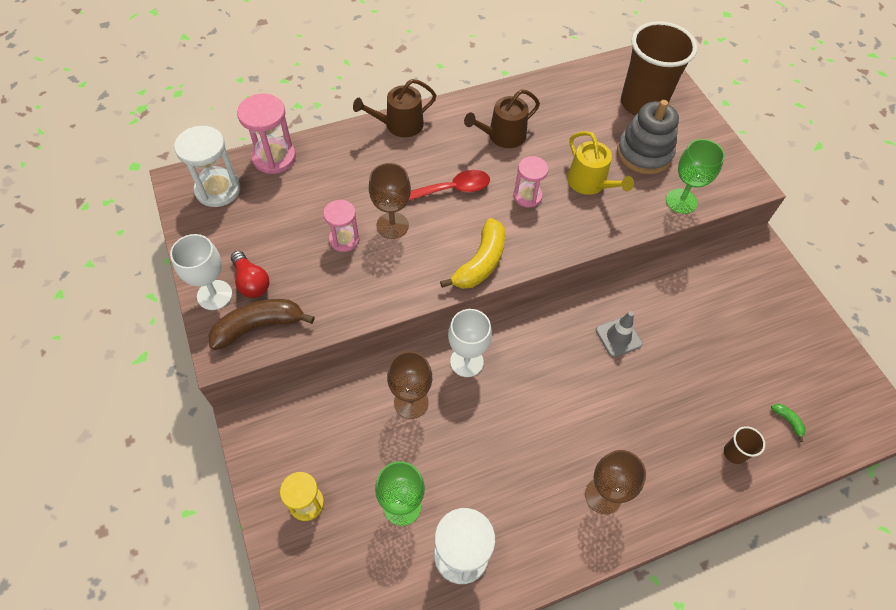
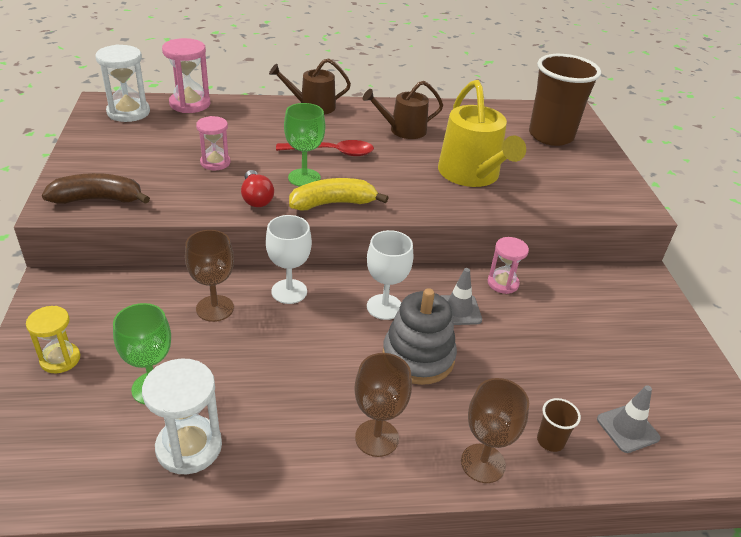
camera: 15 degrees right, 20 degrees down
(214, 295) = (75, 172): white goblet -> white goblet (384, 307)
(251, 282) = (113, 171): red light bulb -> red light bulb (256, 198)
(392, 225) = (265, 163): brown goblet -> brown goblet (483, 463)
(480, 263) = (333, 203): yellow banana -> yellow banana turned 150 degrees counterclockwise
(527, 196) = (405, 171): pink hourglass -> pink hourglass (503, 283)
(590, 183) = (472, 175): yellow watering can -> yellow watering can, size x1.57
(644, 153) = (537, 166): grey stacking toy -> grey stacking toy (418, 357)
(681, 201) = (560, 205): green goblet -> green goblet (304, 178)
(787, 421) = (627, 428): green banana -> grey traffic cone

